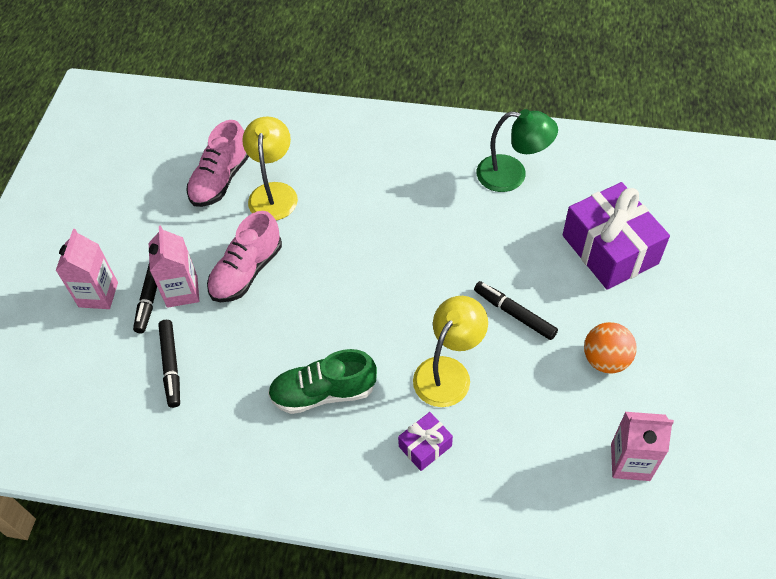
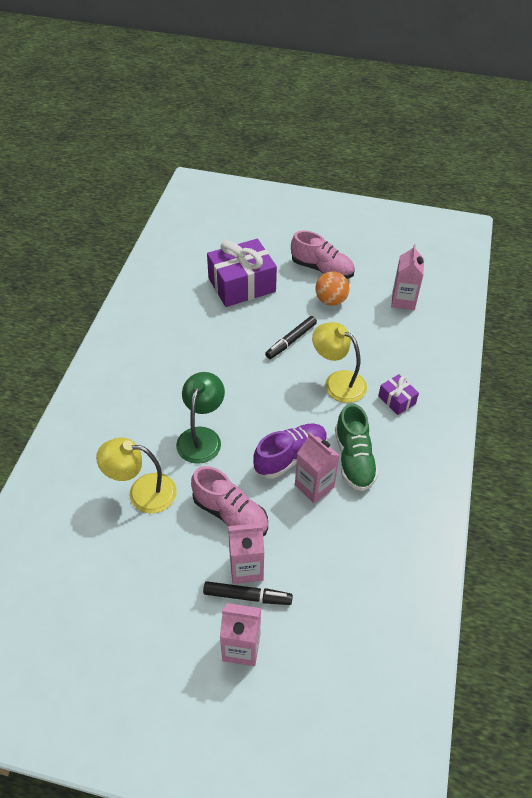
camera: 90 degrees left, 5 degrees down
(171, 366) = (326, 573): black marker -> none
(221, 179) = (114, 538): pink shoe -> pink shoe (322, 269)
(283, 350) = (314, 486): none -> pink carton
(323, 324) = (290, 457): none -> purple shoe
(512, 175) = (161, 327): green lamp -> green lamp (201, 437)

